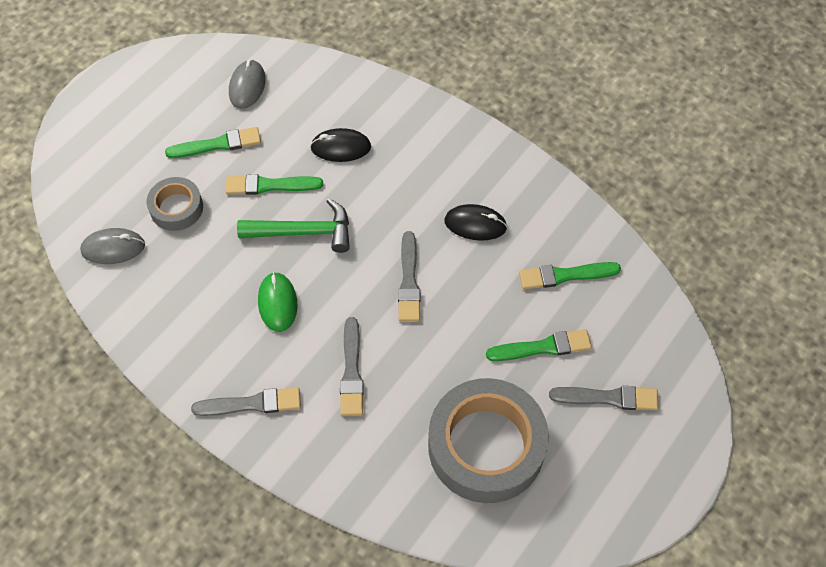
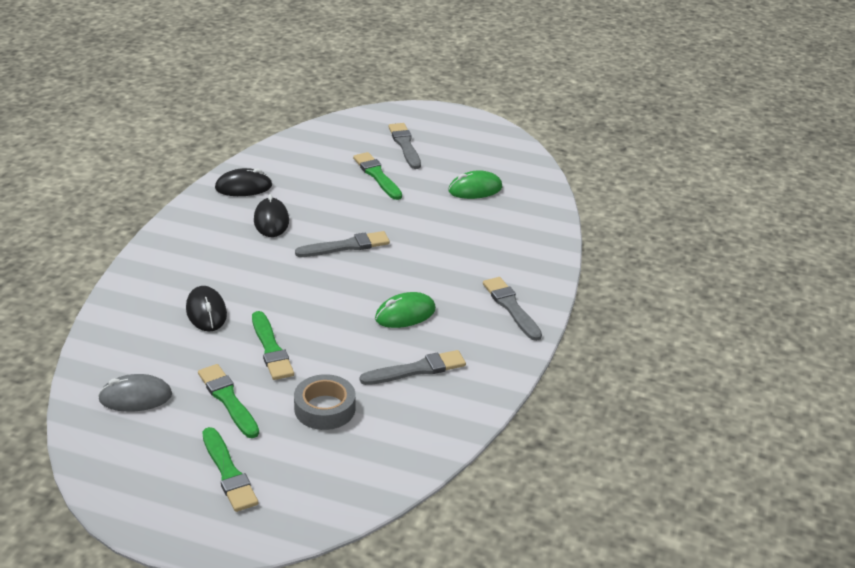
camera: 110 degrees left, 25 degrees down
(113, 248) = (395, 442): grey mouse -> none
(303, 232) = (319, 315): green hammer -> none
(351, 371) = (449, 260): grey brush -> grey brush (416, 369)
(486, 446) = (475, 189): grey tape -> green mouse
(548, 212) = (243, 187): none -> black mouse
(565, 275) = (305, 173): green brush -> green brush (228, 473)

